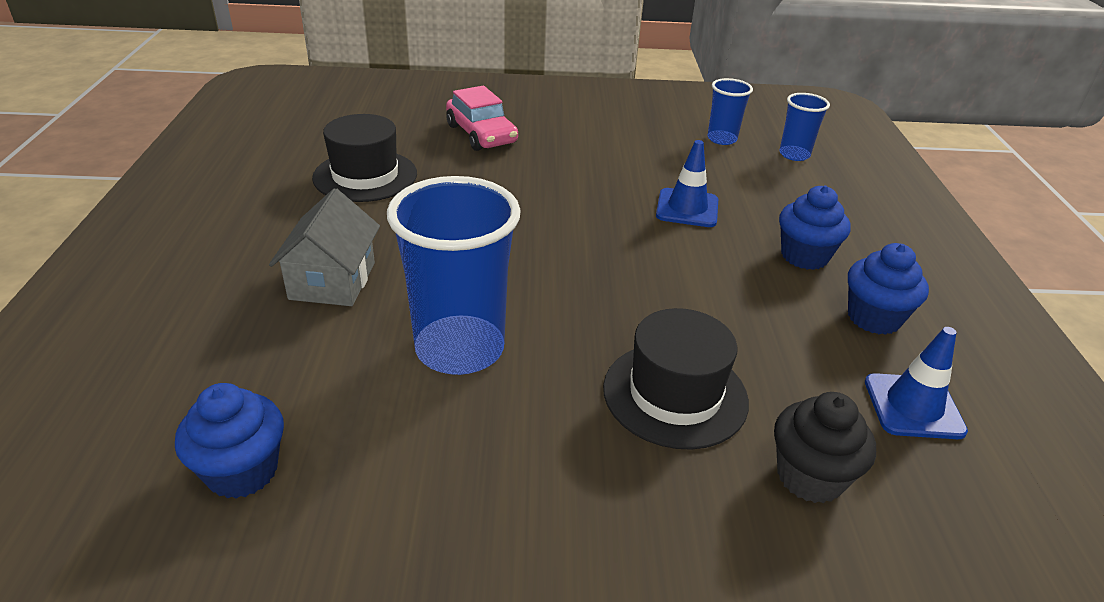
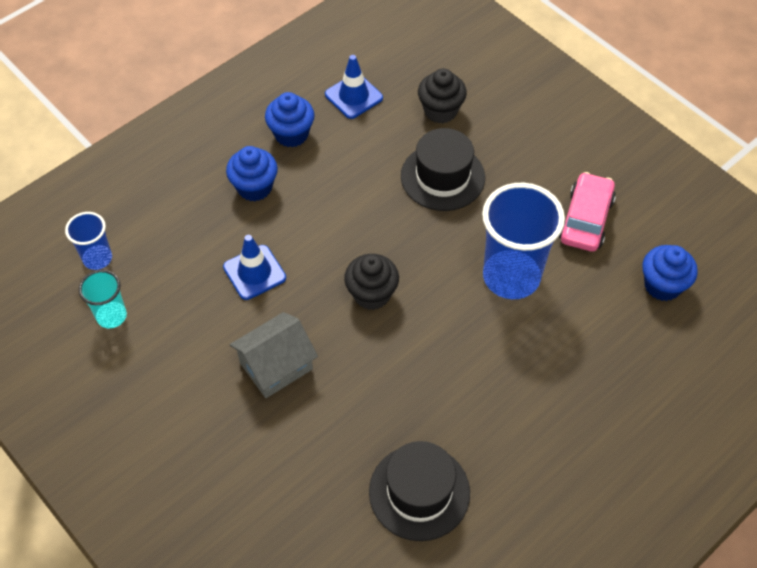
camera: 130 degrees left, 20 degrees up
(332, 281) = (534, 383): grey house -> grey house (276, 366)
(481, 134) = (272, 480): pink car -> pink car (585, 219)
(574, 251) = (371, 294): none -> black cupcake
(722, 139) = (111, 316): blue cup -> turquoise cup

